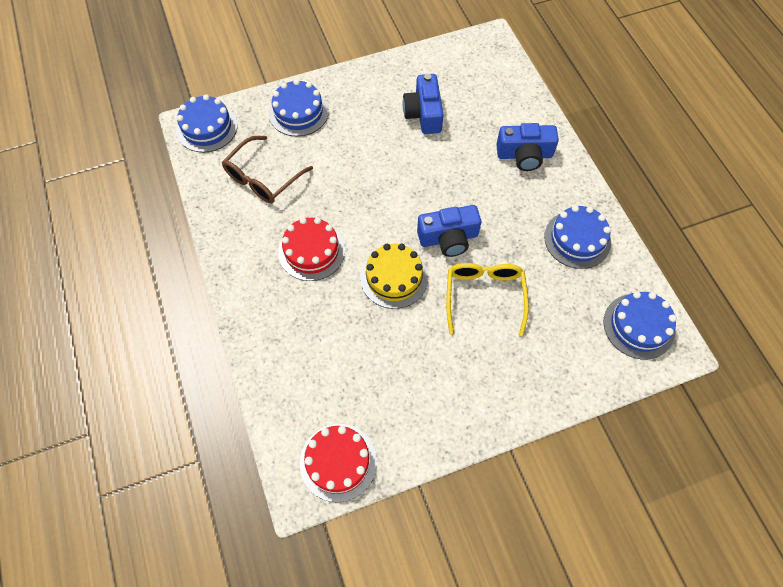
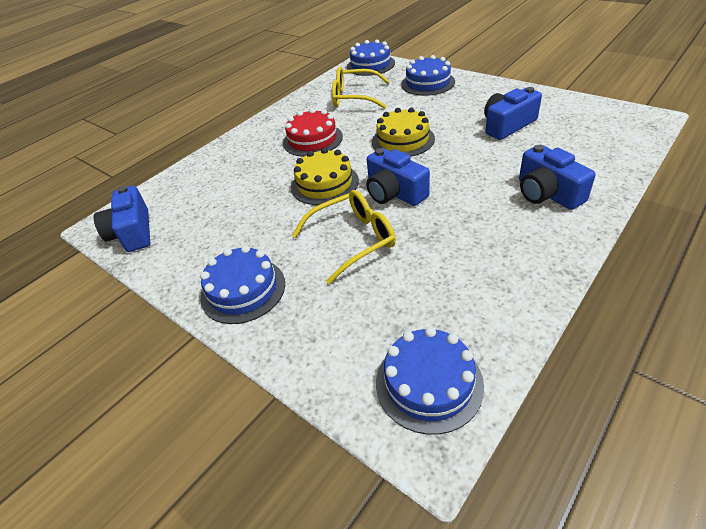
camera: 65 degrees right, 20 degrees down
(263, 178) = (354, 97): brown glasses -> yellow glasses
(338, 462) = (132, 232): red cake -> blue camera
(379, 189) = (403, 140): none -> yellow cake
(577, 239) = (491, 274): blue cake -> blue cake (243, 290)

